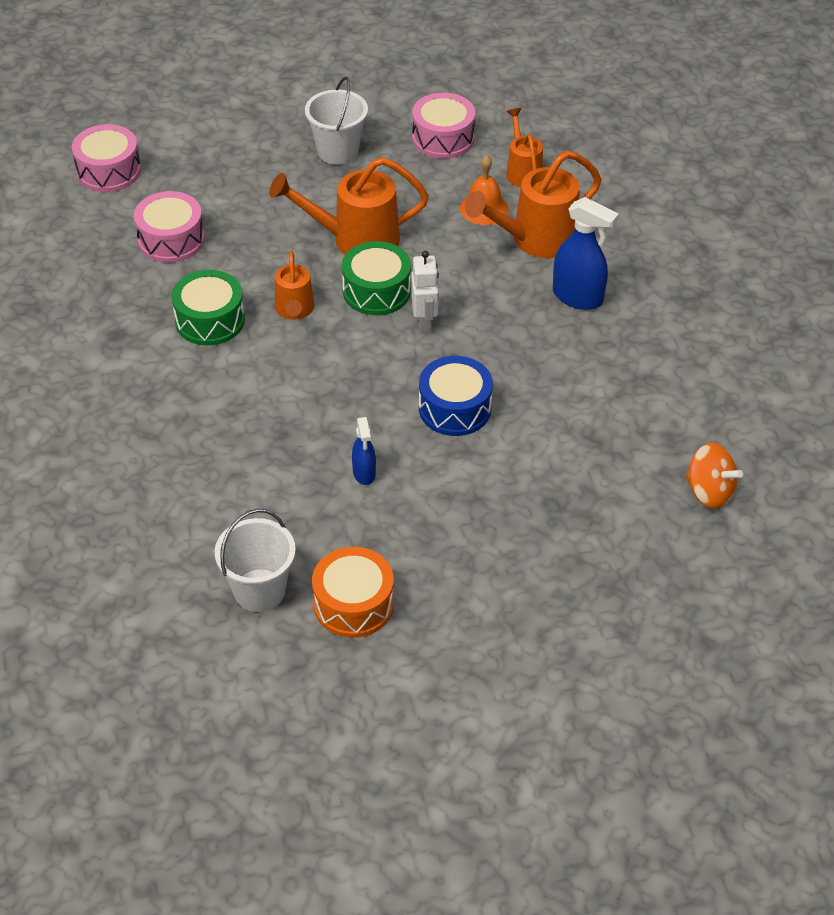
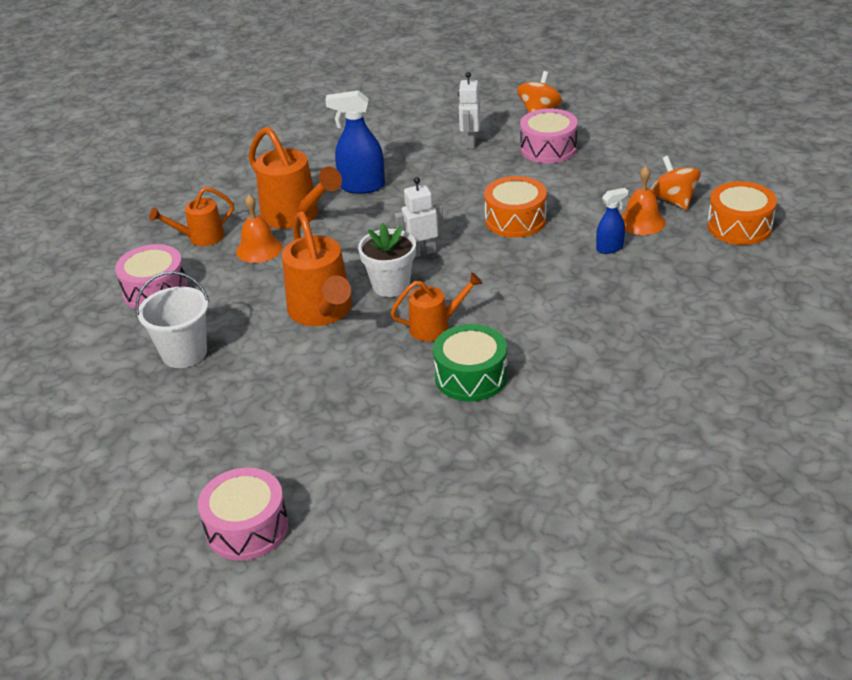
camera: 100 degrees left, 10 degrees down
(171, 240) = (358, 437): pink drum -> pink drum (548, 148)
(259, 590) = (761, 271): white bucket -> none
(376, 291) = (391, 285): green drum -> white flower pot
(404, 516) = (641, 221): none -> orange bell
(436, 561) = (673, 200): none -> orange spinning top
(454, 408) = (515, 220): blue drum -> orange drum
(578, 297) = (362, 186): blue spray bottle -> blue spray bottle turned 105 degrees counterclockwise
(648, 407) = (470, 142): none -> white robot

